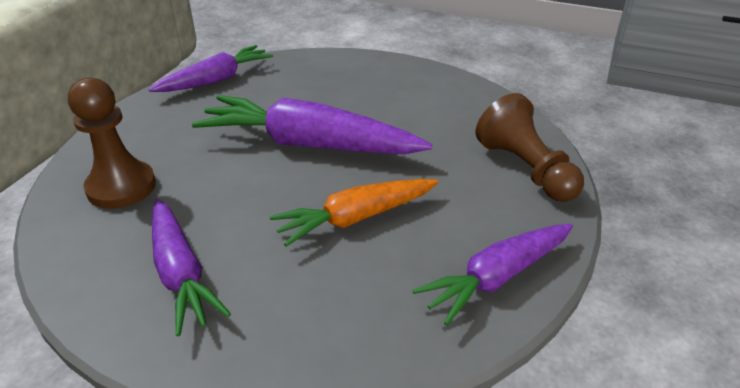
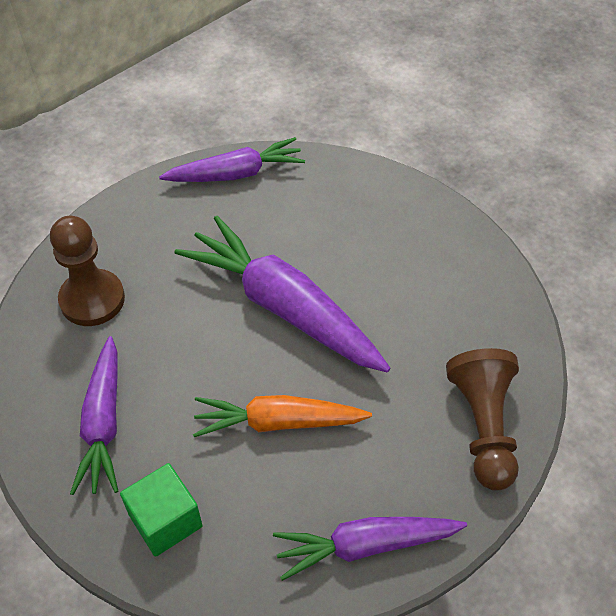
camera: 25 degrees right, 15 degrees up
(293, 328) = (165, 520): none -> green cube

